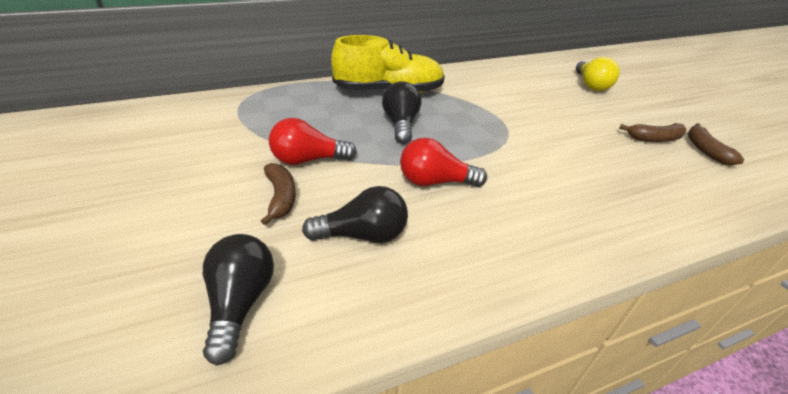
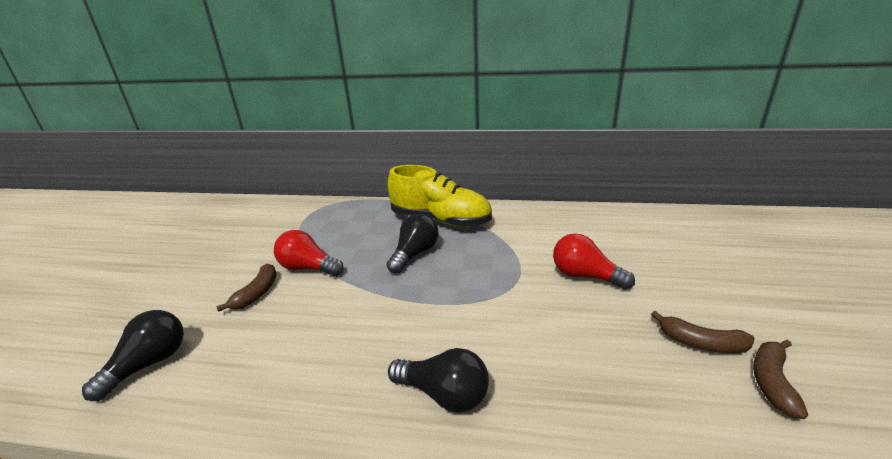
camera: 35 degrees right, 10 degrees down
(363, 235) = (273, 344): black light bulb -> black light bulb (444, 394)
(435, 182) = (381, 316): red light bulb -> red light bulb (585, 276)
(591, 85) = (688, 254): yellow light bulb -> none

